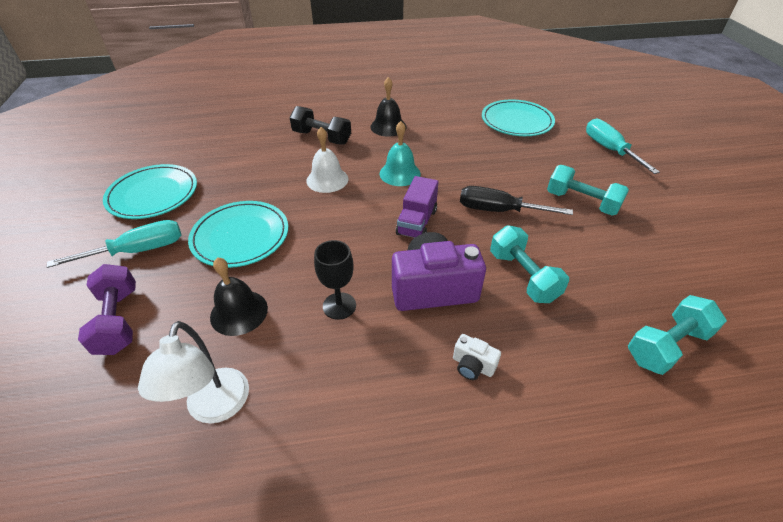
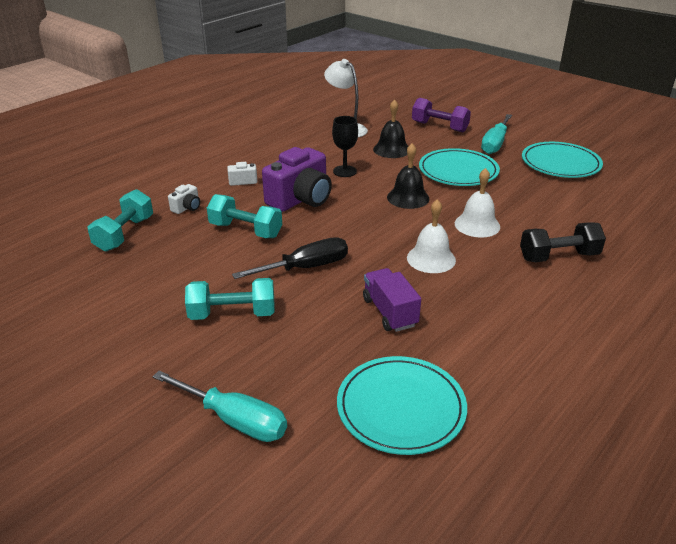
camera: 140 degrees right, 10 degrees down
(388, 127) = (528, 305): black bell -> black bell (408, 197)
(400, 173) = (431, 259): turquoise bell -> white bell
(417, 222) = (360, 228): purple truck -> purple truck (389, 312)
(573, 351) = (187, 208): none -> white camera

